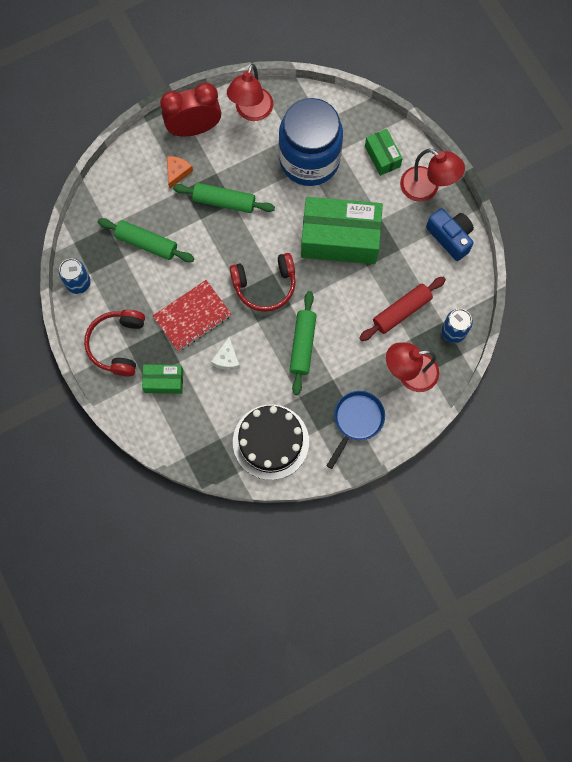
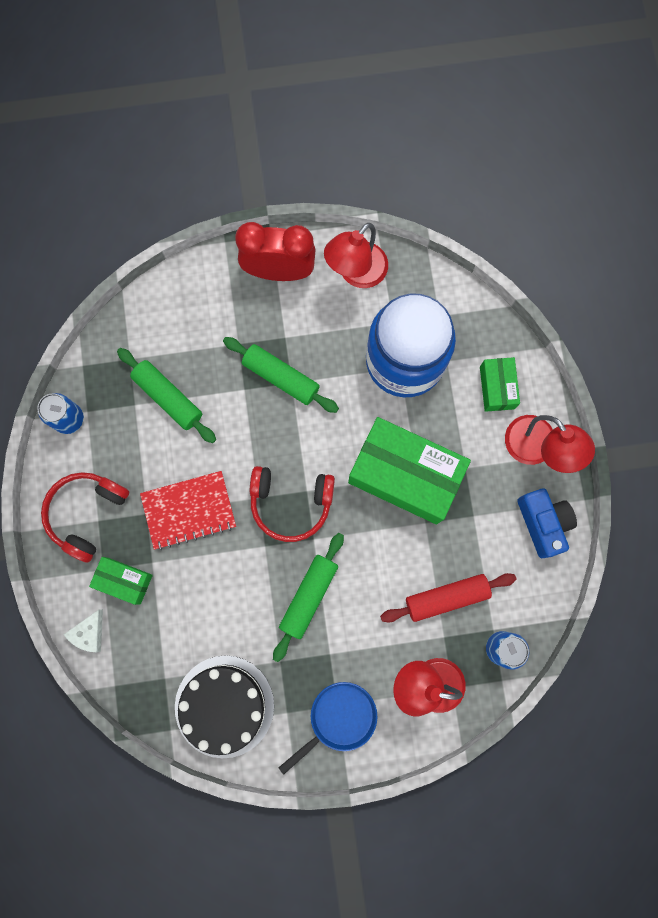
camera: 20 degrees right, 5 degrees up
(177, 172) = (238, 320): orange cheese -> none
(226, 358) = (210, 580): white cheese -> white cheese (89, 633)

